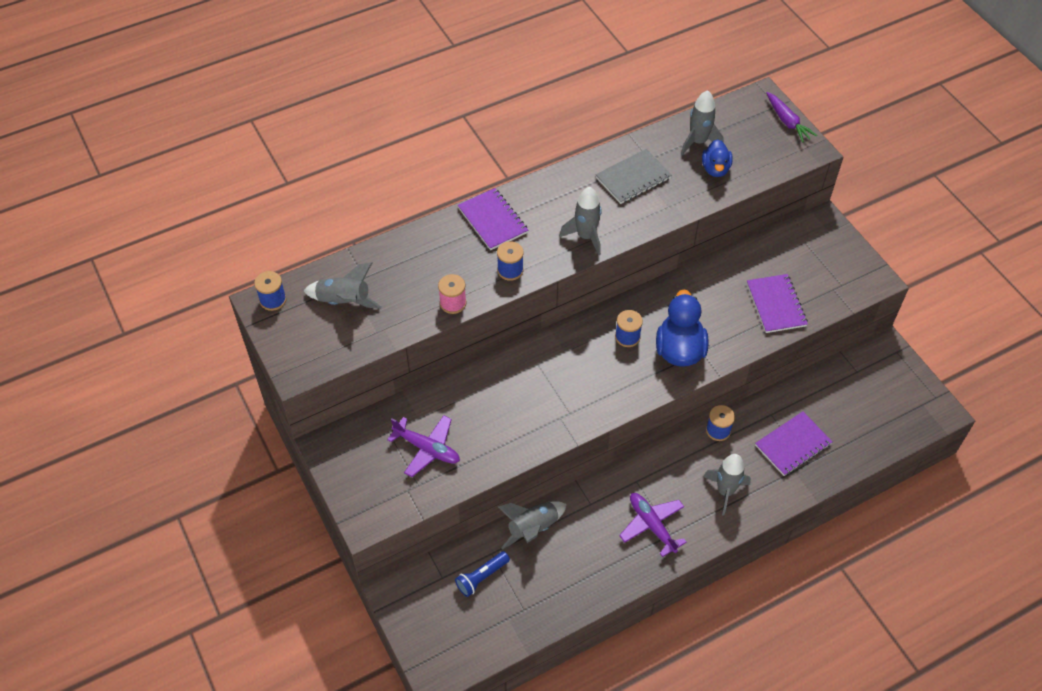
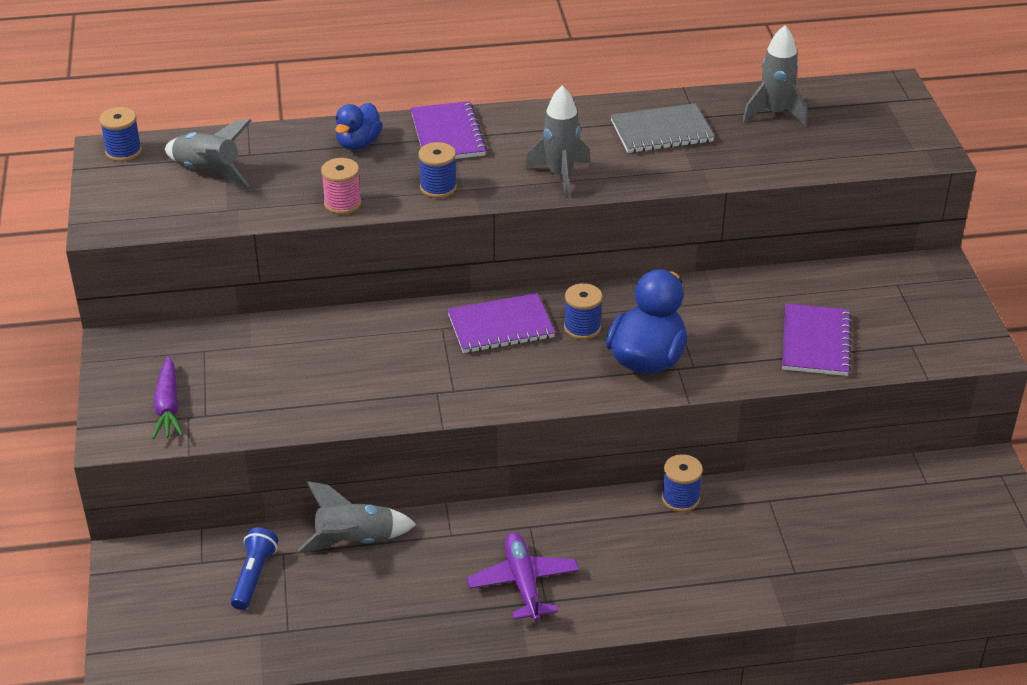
camera: 20 degrees right, 15 degrees down
(427, 449) = (242, 380): purple plane -> none
(482, 577) = (254, 576): blue flashlight -> blue flashlight turned 120 degrees clockwise
(715, 169) = (782, 145): blue duck -> blue duck (358, 143)
(725, 491) = (652, 572): grey rocket -> none
(787, 122) = (914, 118): purple carrot -> purple carrot (168, 406)
(793, 445) = (783, 544): purple notebook -> purple notebook (500, 326)

